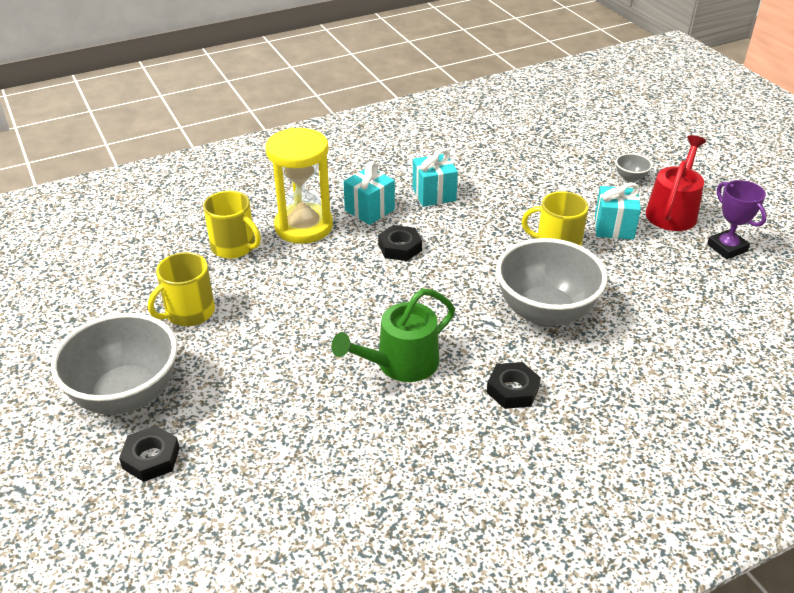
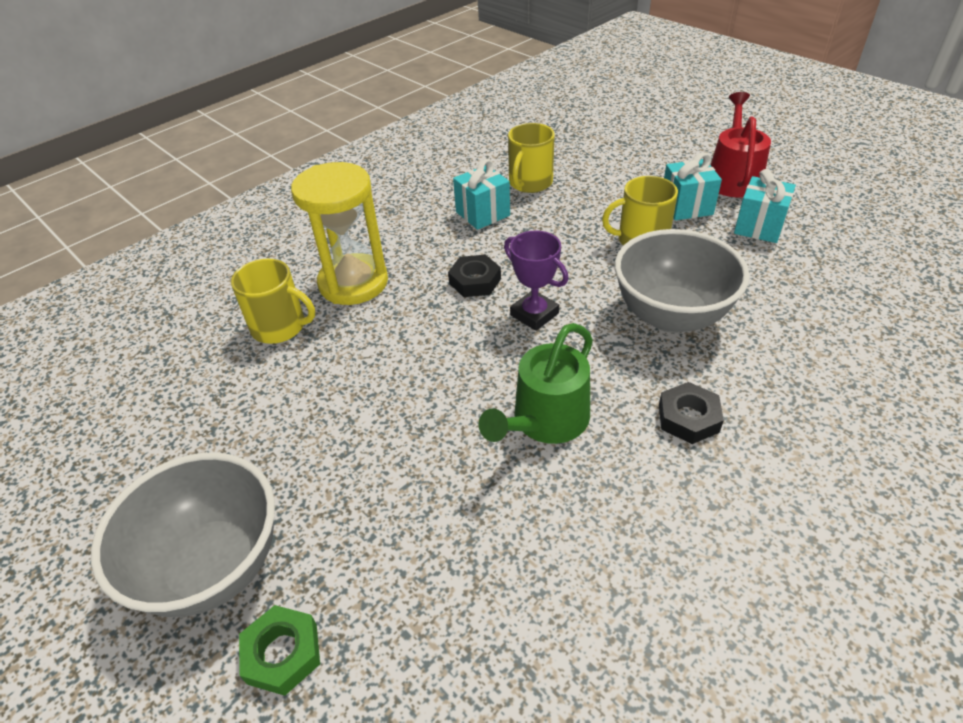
camera: 15 degrees left, 5 degrees up
(151, 458) = (282, 653): black nut -> green nut
(189, 312) = (255, 425): yellow mug -> yellow mug (530, 183)
(369, 210) = (420, 247): turquoise gift -> turquoise gift (759, 227)
(630, 178) = (672, 153): grey bowl -> none
(727, 248) = (806, 202): purple trophy -> purple trophy (534, 314)

